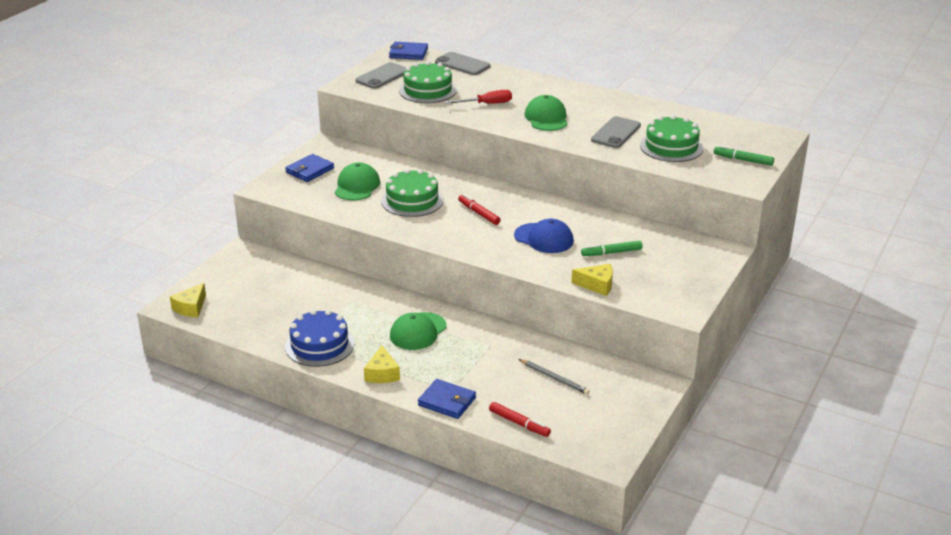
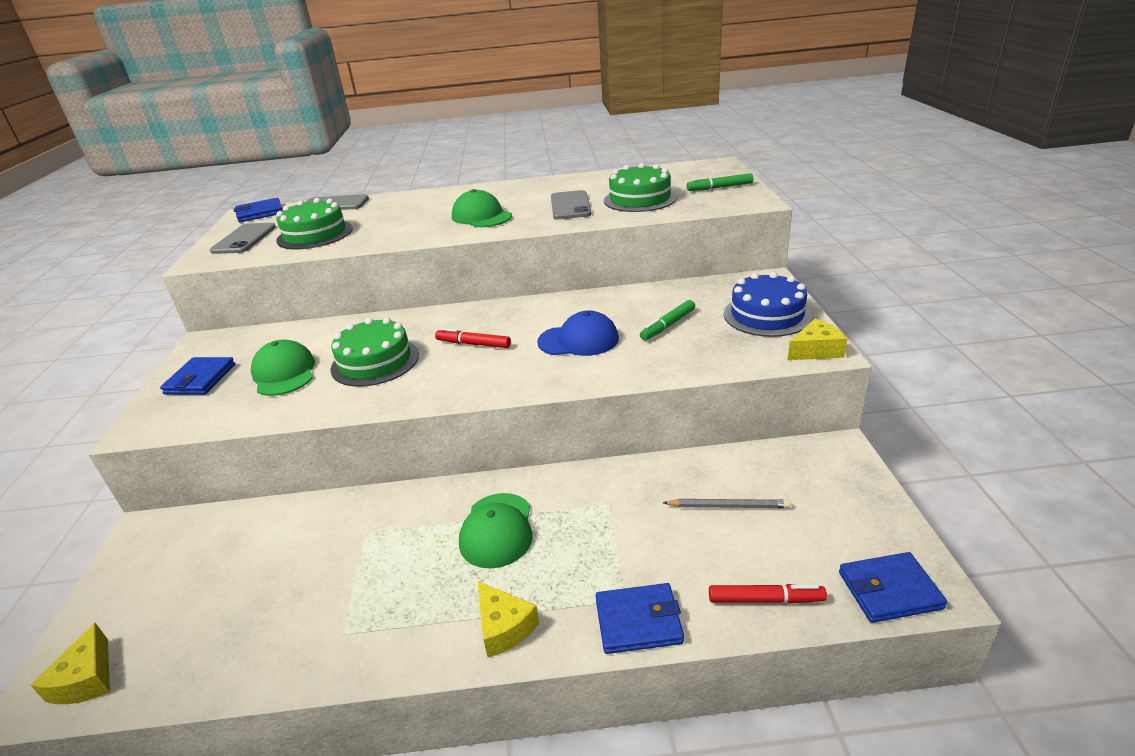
camera: 30 degrees left, 0 degrees up
(319, 345) = (367, 630): blue cake -> blue cake (767, 315)
(487, 104) = (400, 225): red screwdriver -> none
(587, 450) = (889, 590): none -> blue wallet
(597, 285) = (700, 364): yellow cheese -> yellow cheese (816, 350)

